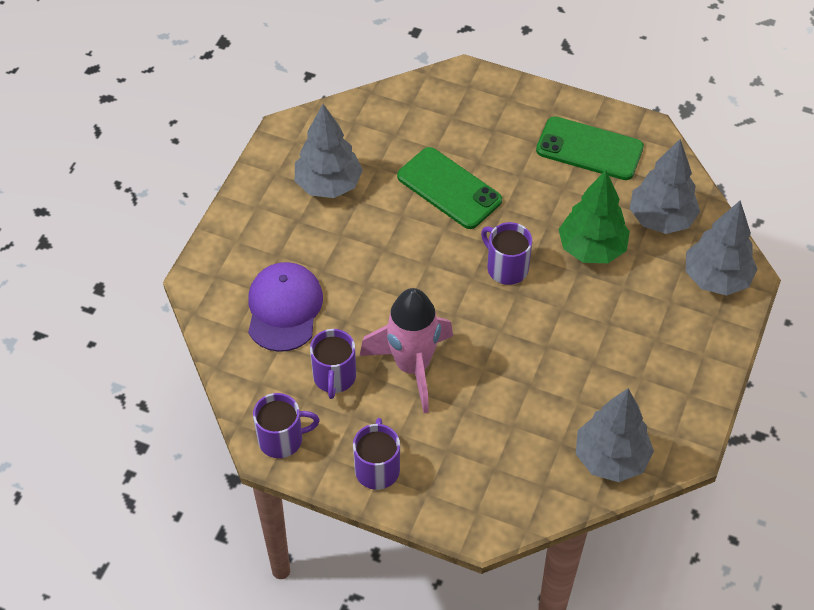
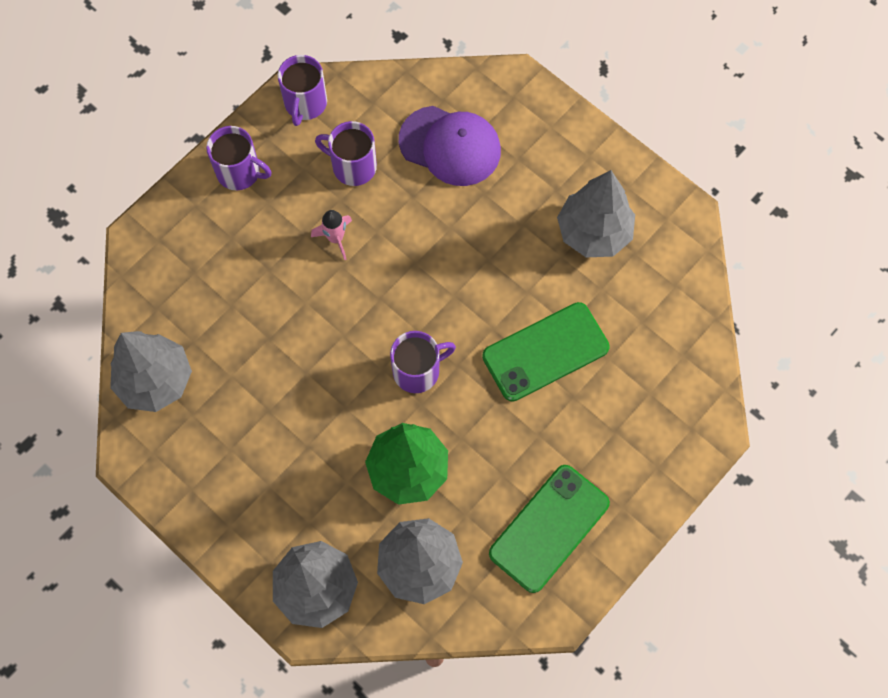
camera: 110 degrees right, 15 degrees up
(412, 366) = (335, 238): pink rocket -> pink rocket, size x0.44

